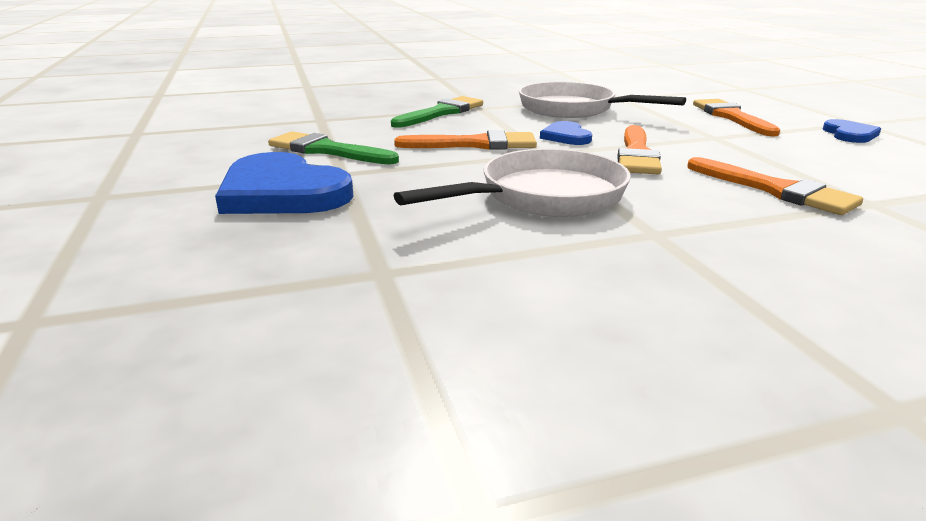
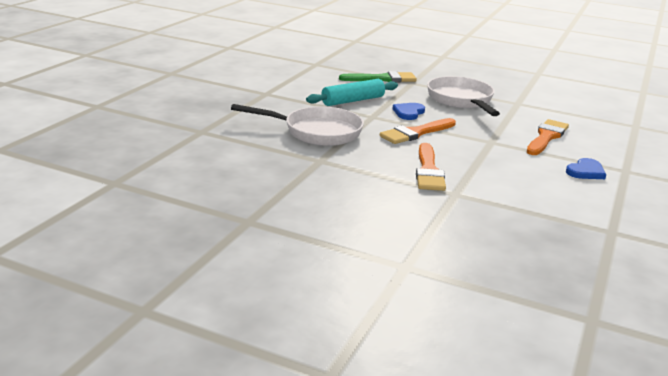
camera: 40 degrees right, 0 degrees up
(282, 192) = (228, 93): blue heart -> none
(327, 150) = (283, 81): green brush -> none
(475, 144) = (353, 101): orange brush -> turquoise rolling pin

